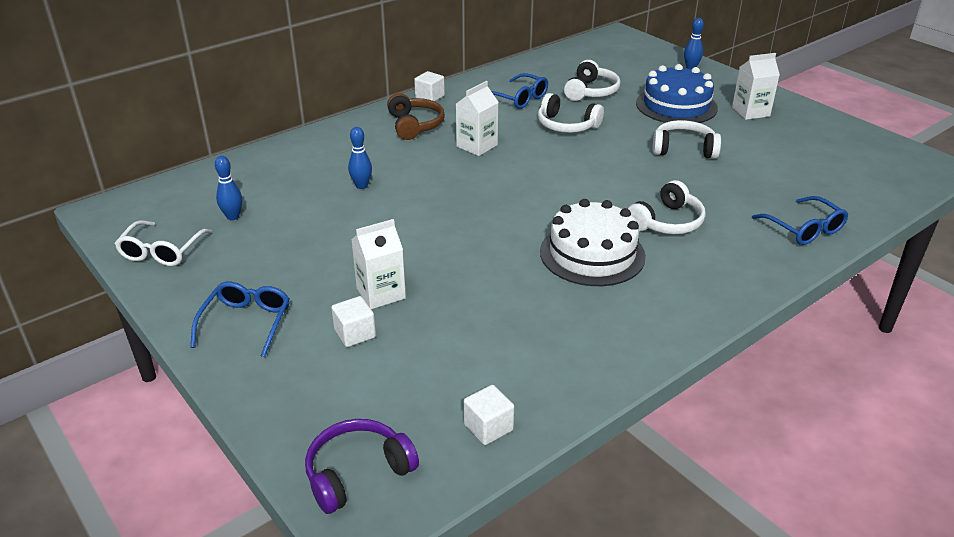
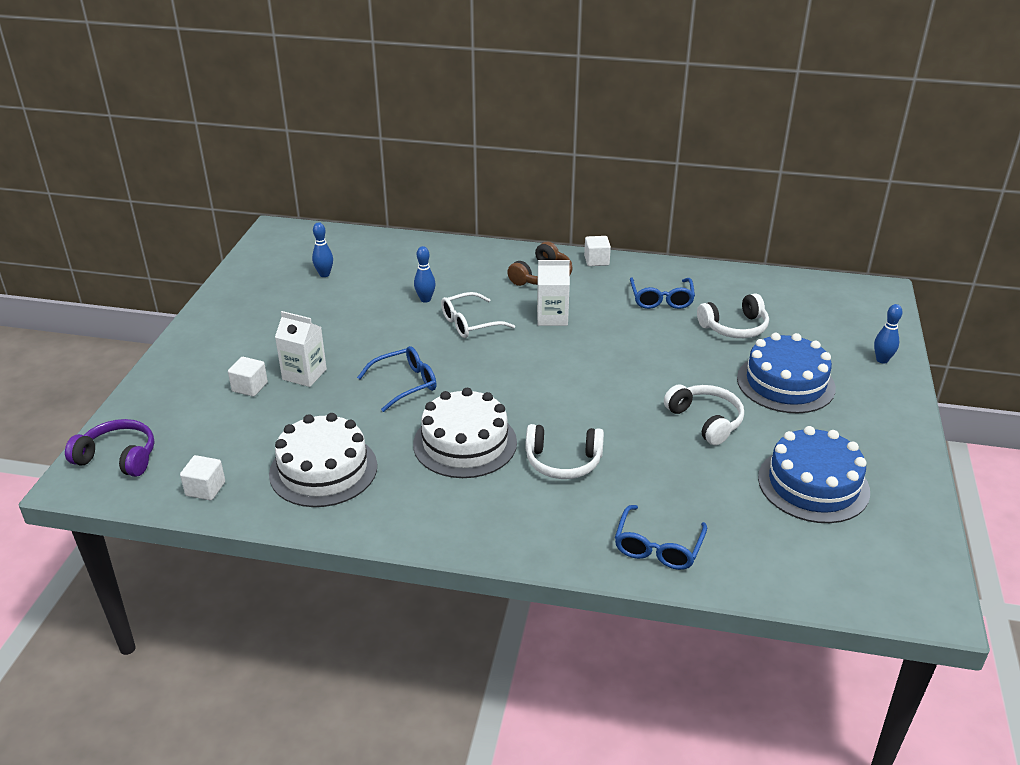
camera: 50 degrees right, 0 degrees up
(162, 251) = (258, 273): white glasses -> white glasses (470, 323)
(246, 323) = (219, 342): blue glasses -> blue glasses (405, 384)
(543, 341) = (323, 470): none -> white cake
(566, 125) = (651, 342): white headphones -> none
(750, 112) = (847, 431): white carton -> none
(792, 147) = (813, 484): none -> blue cake

